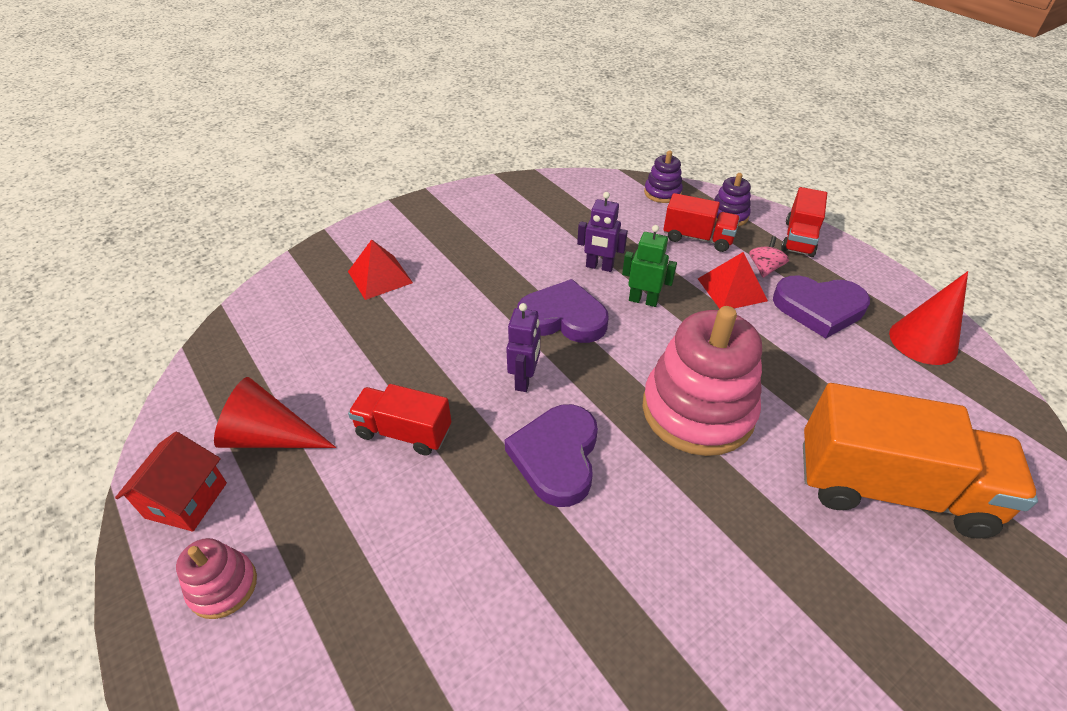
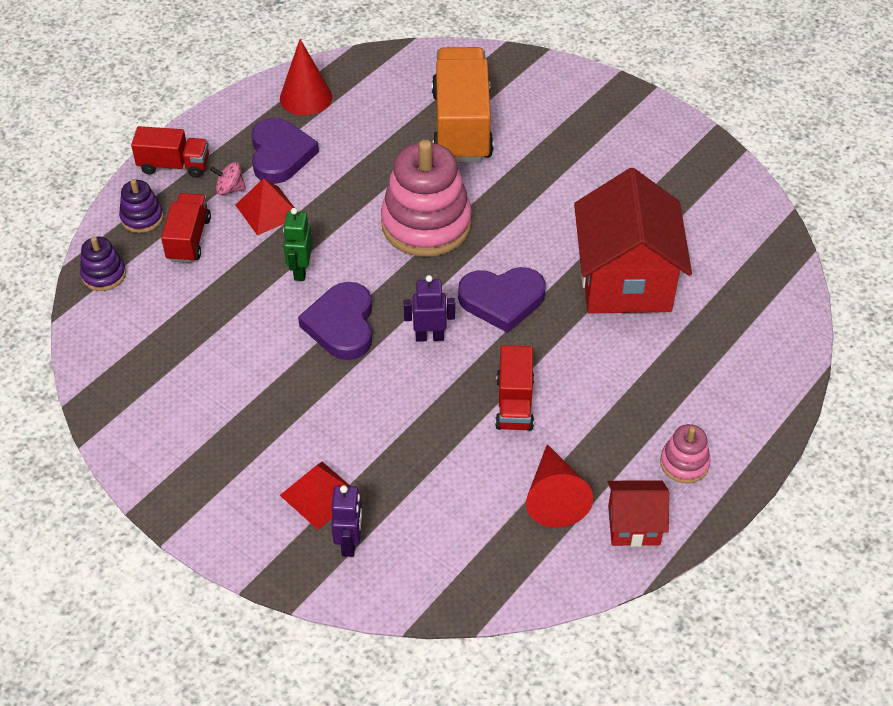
camera: 105 degrees left, 5 degrees up
(551, 619) = (625, 280): none -> red house
(599, 267) = (256, 310): purple robot -> purple robot (350, 543)

